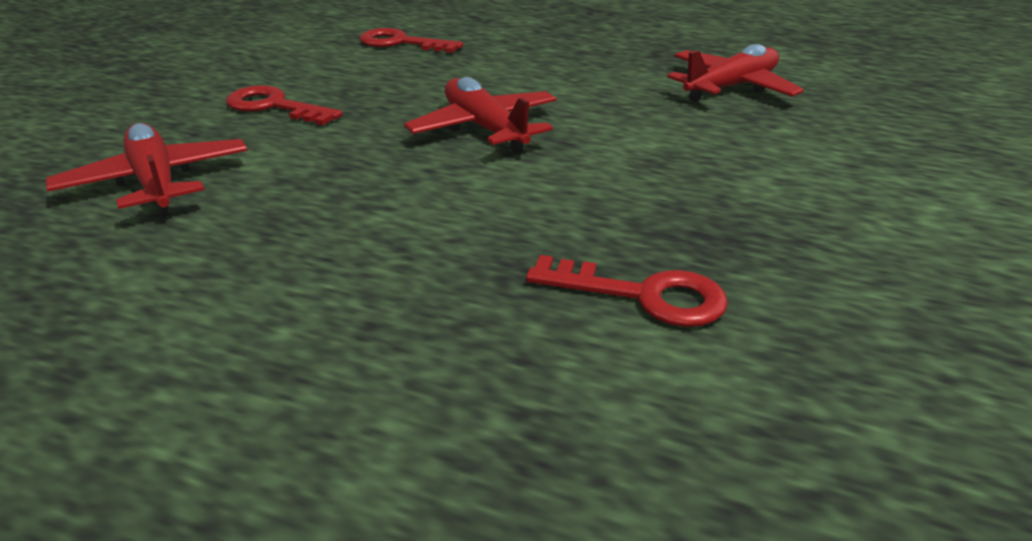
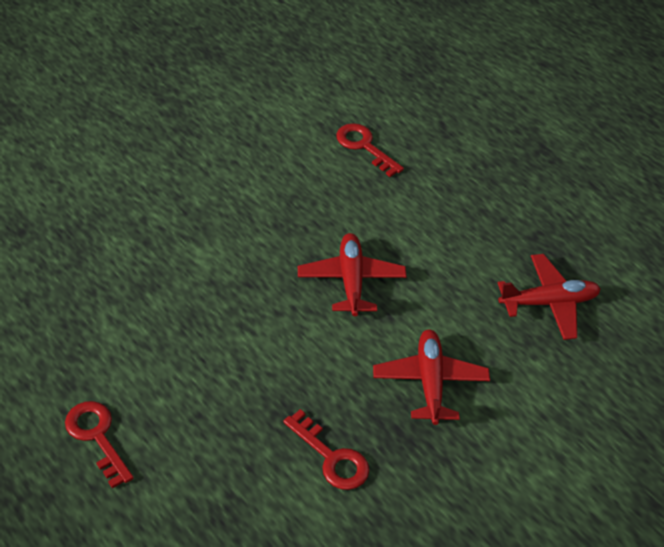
camera: 25 degrees right, 15 degrees up
(156, 183) = (148, 257): red plane -> red plane (430, 382)
(274, 106) = (242, 200): red key -> red key (97, 437)

